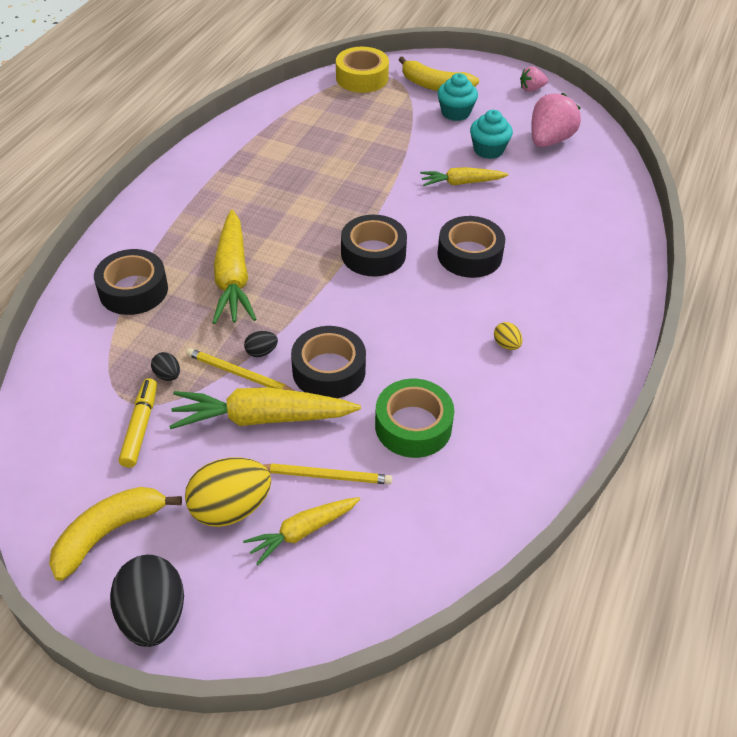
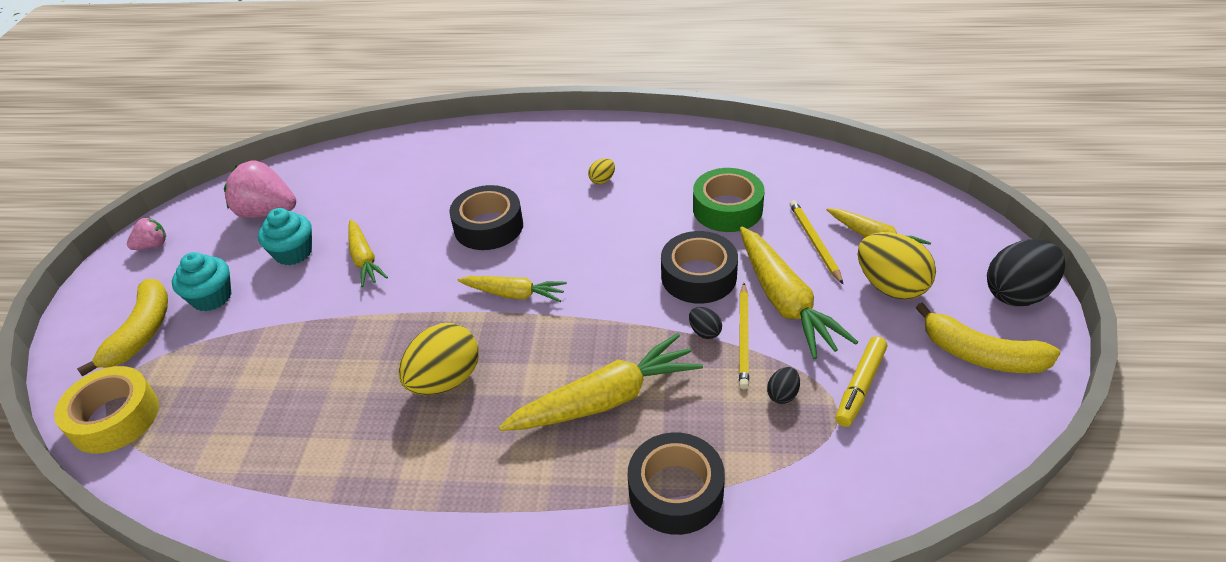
camera: 105 degrees left, 5 degrees down
(140, 427) = (860, 386): yellow marker -> yellow marker turned 45 degrees counterclockwise
(304, 205) = (445, 380): none -> yellow egg
(373, 254) = (514, 294): black tape -> yellow carrot
(531, 89) = (152, 245): pink strawberry -> pink strawberry turned 90 degrees counterclockwise

